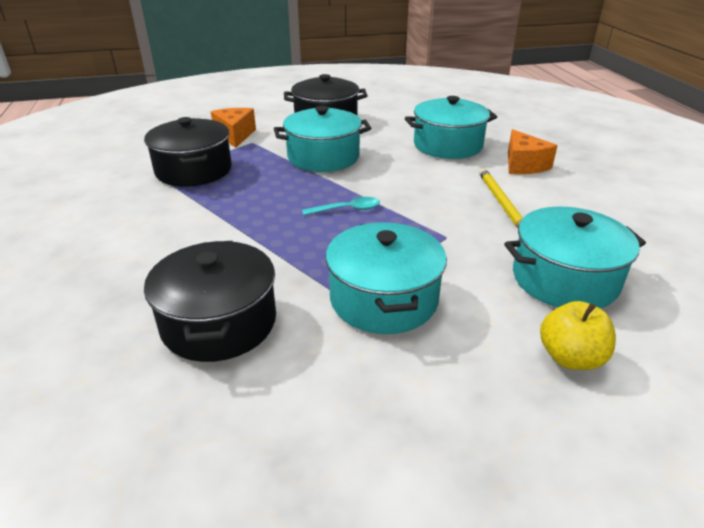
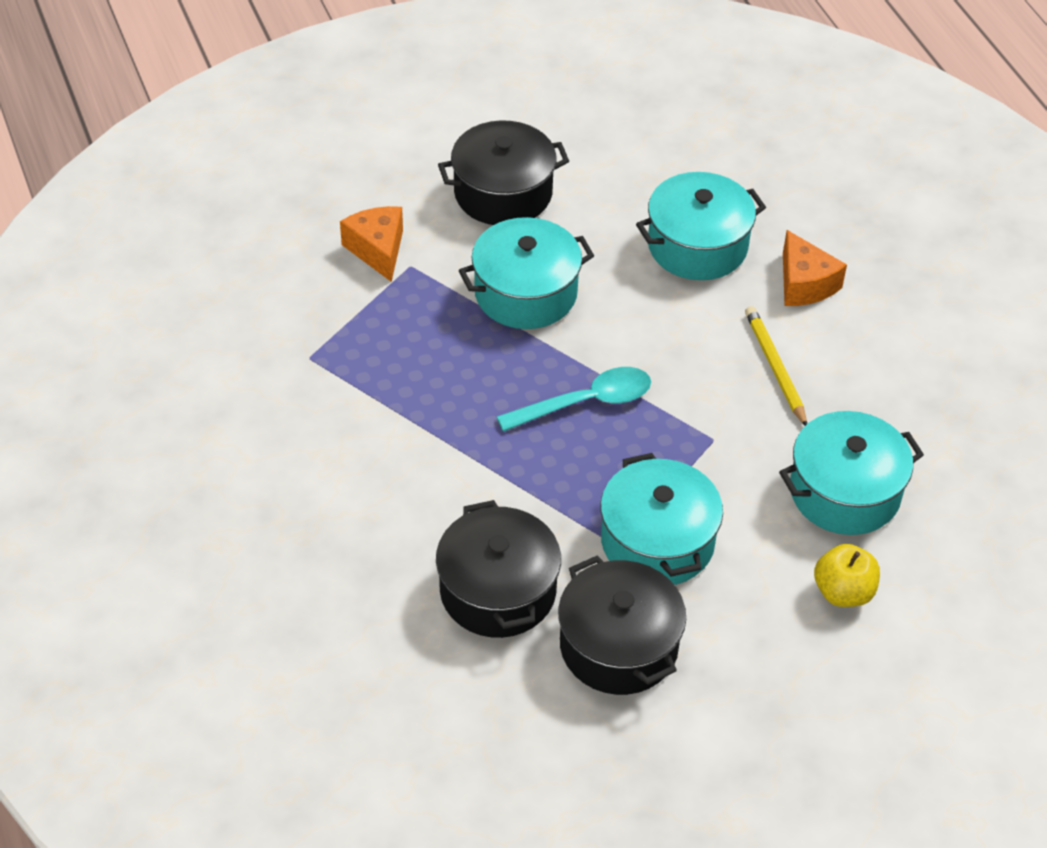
camera: 10 degrees left, 15 degrees up
(194, 170) = (355, 342): black pot -> black pot (618, 646)
(347, 209) = (585, 402): turquoise spoon -> turquoise spoon, size x1.62

